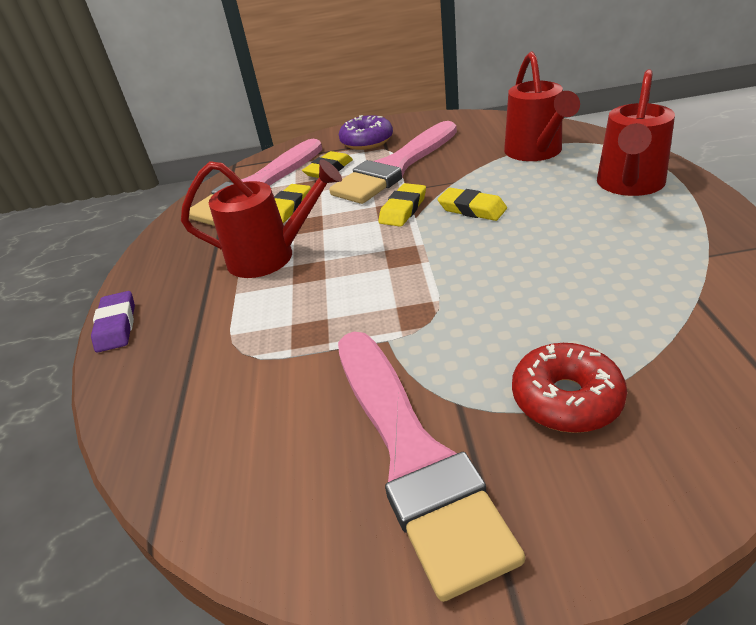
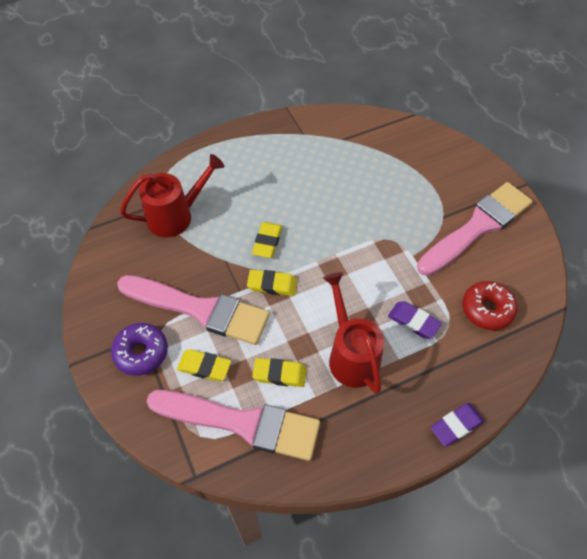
camera: 115 degrees left, 20 degrees up
(275, 317) = (413, 322): none -> purple eraser
(566, 399) = (425, 181): red donut -> red donut (487, 309)
(629, 185) = (229, 164): red watering can -> none

